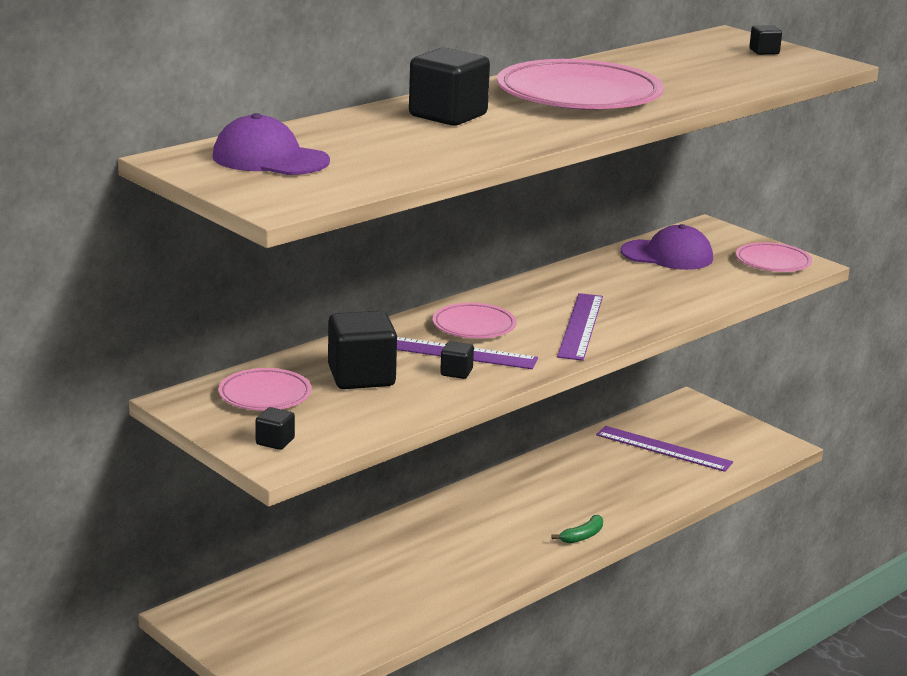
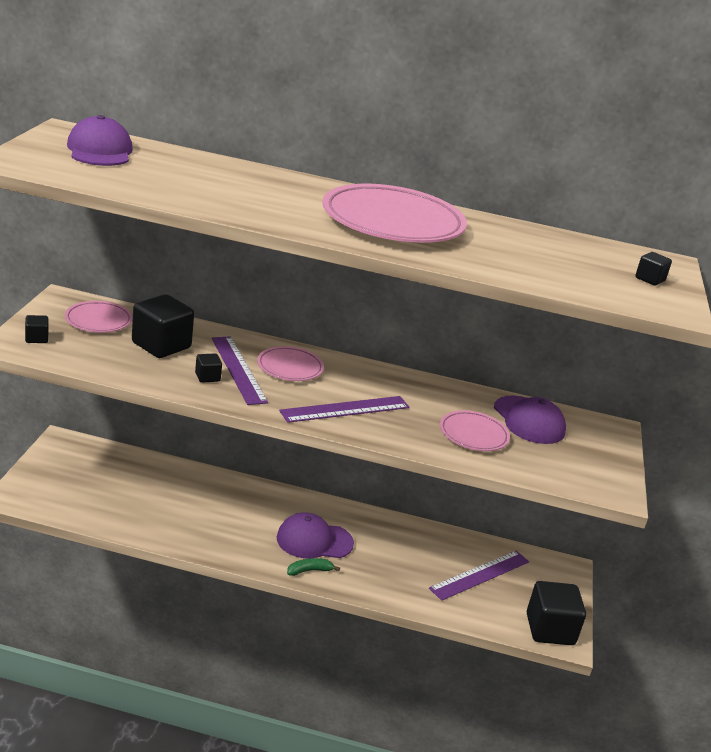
camera: 50 degrees right, 5 degrees up
(448, 115) = (272, 187): black cube -> black cube (550, 629)
(536, 515) = (314, 540): none -> purple cap
(582, 536) = (309, 571): green banana -> green banana turned 150 degrees clockwise
(663, 448) = (480, 575): purple ruler -> purple ruler turned 60 degrees clockwise
(773, 262) = (593, 474): pink plate -> pink plate (473, 435)

